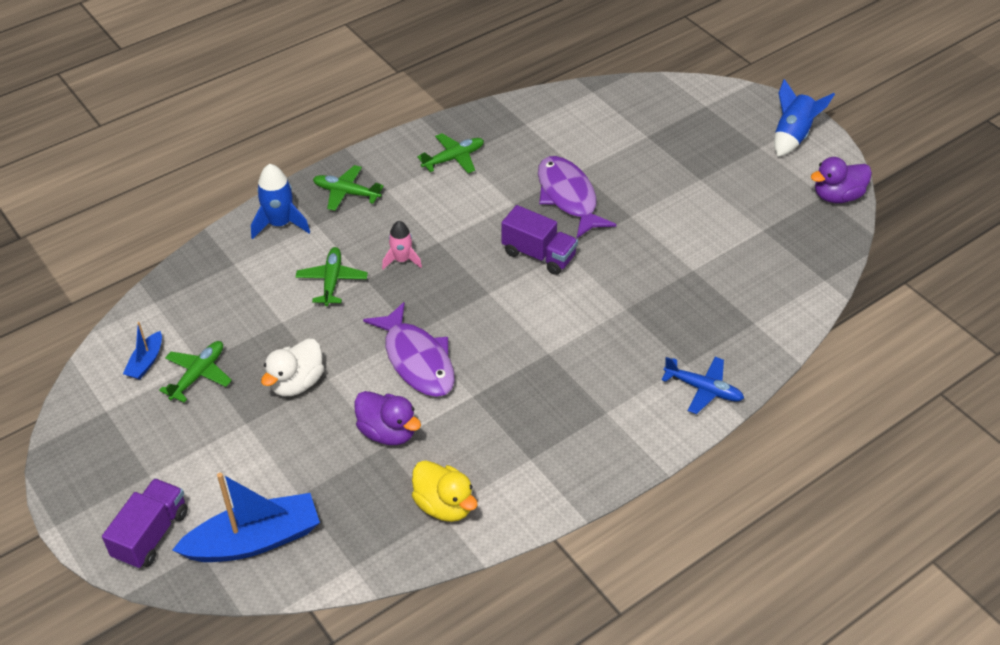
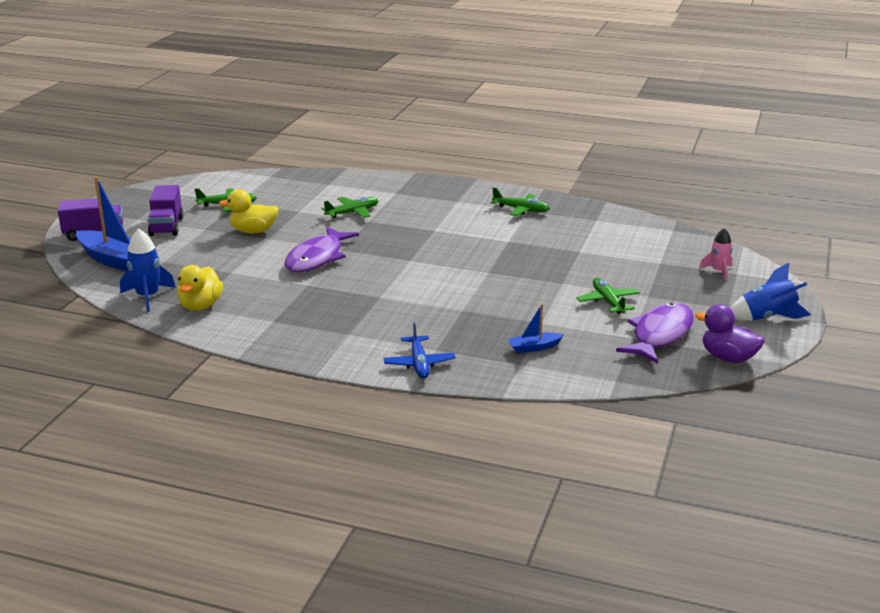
camera: 55 degrees right, 20 degrees down
(146, 362) = (221, 189): blue boat -> blue boat (534, 347)
(280, 224) = (380, 184): blue rocket -> blue rocket (148, 297)
(296, 383) = (253, 231): white duck -> yellow duck
(346, 193) = (436, 191): green plane -> green plane (608, 302)
(387, 432) = (243, 269): purple duck -> none
(401, 260) = (400, 225): pink rocket -> pink rocket (718, 271)
(539, 255) = (471, 264): purple truck -> purple truck (166, 226)
(568, 197) = (545, 256): purple fish -> purple fish (660, 335)

